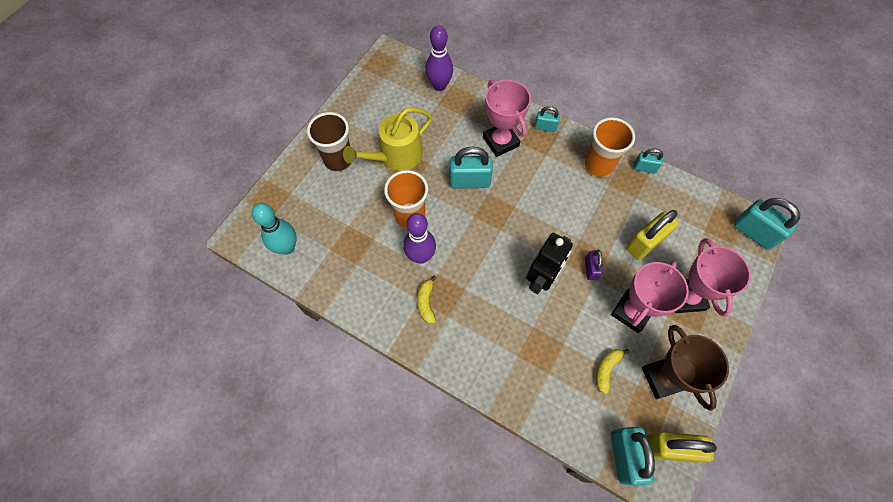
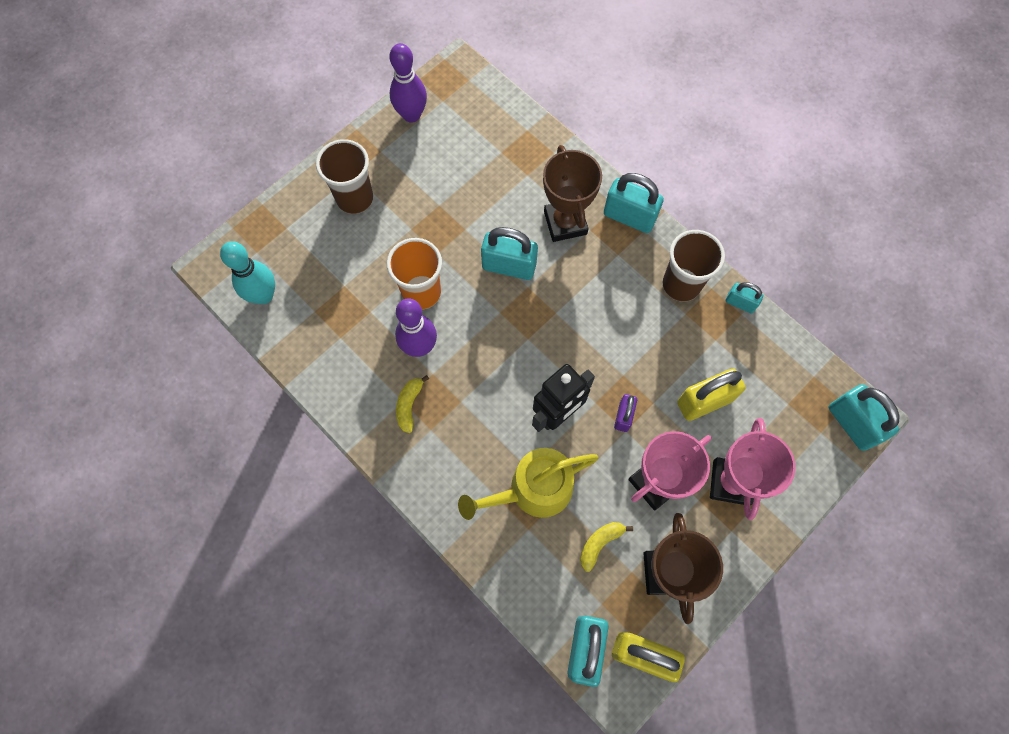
camera: 15 degrees right, 5 degrees up
(396, 156) = (427, 210): yellow watering can -> yellow watering can (533, 490)
(439, 85) = (510, 128): purple bowling pin -> purple bowling pin (411, 115)
(500, 142) = (565, 223): pink trophy -> brown trophy
(545, 127) = (629, 217): turquoise padlock -> turquoise padlock, size x1.76
(598, 165) = (681, 284): orange cup -> brown cup

